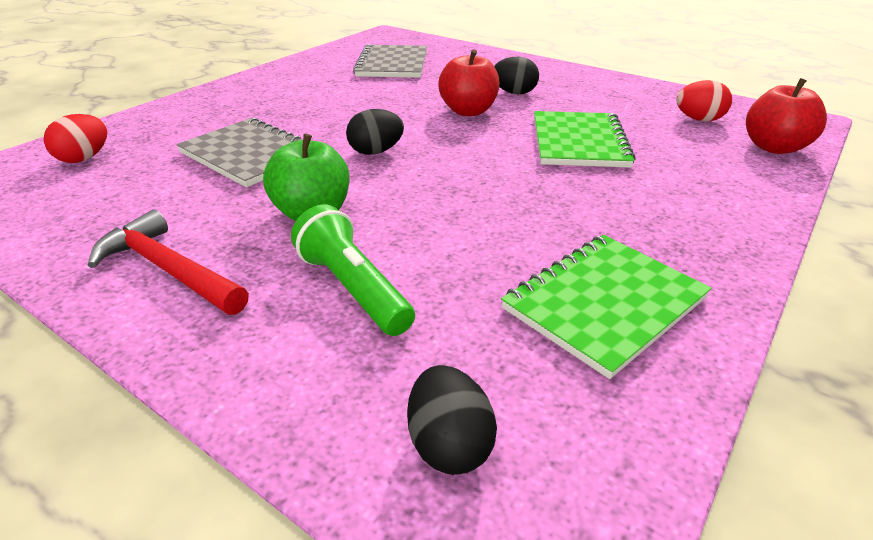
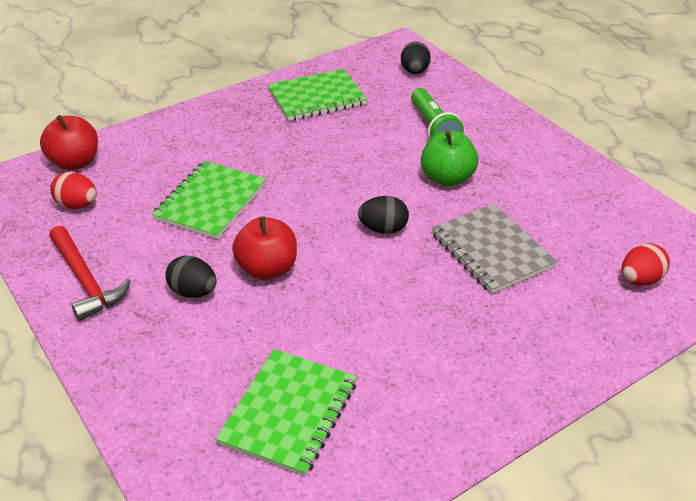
camera: 160 degrees left, 5 degrees up
(169, 269) = (533, 158): red hammer -> red hammer (85, 281)
(392, 64) = (289, 413): grey notebook -> green notebook

